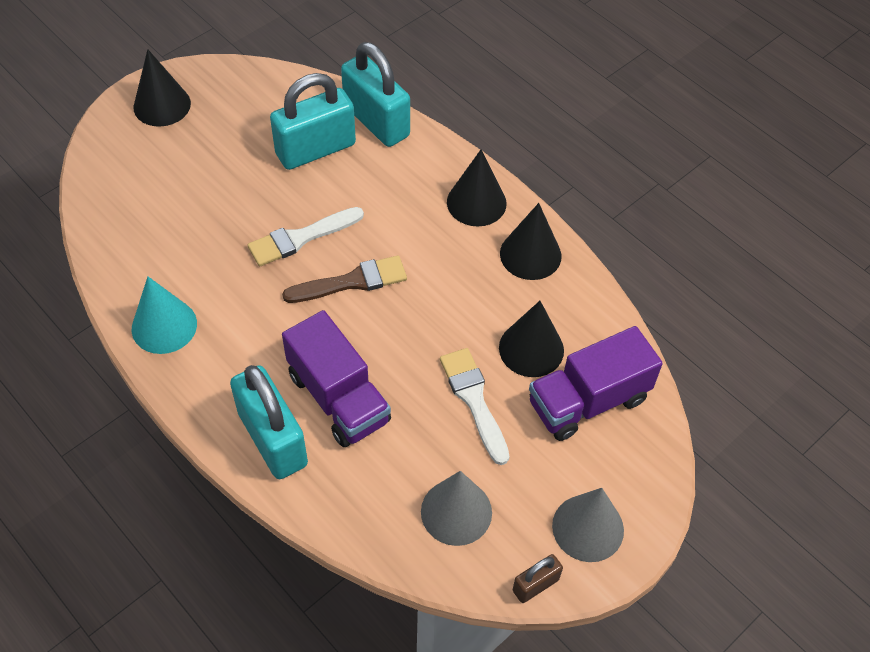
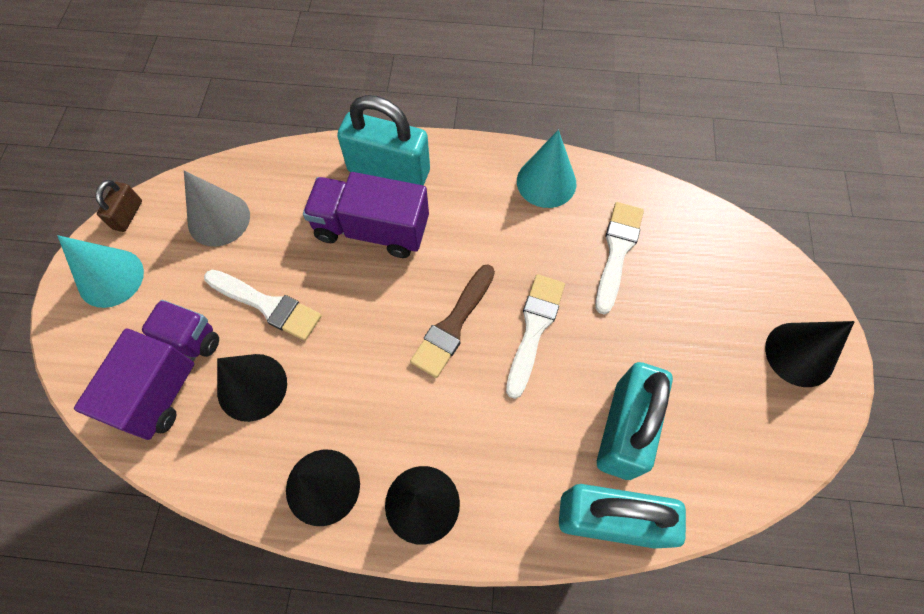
camera: 140 degrees right, 10 degrees up
(183, 239) = (617, 251): none -> white brush
(588, 528) = (111, 278): grey cone -> turquoise cone

